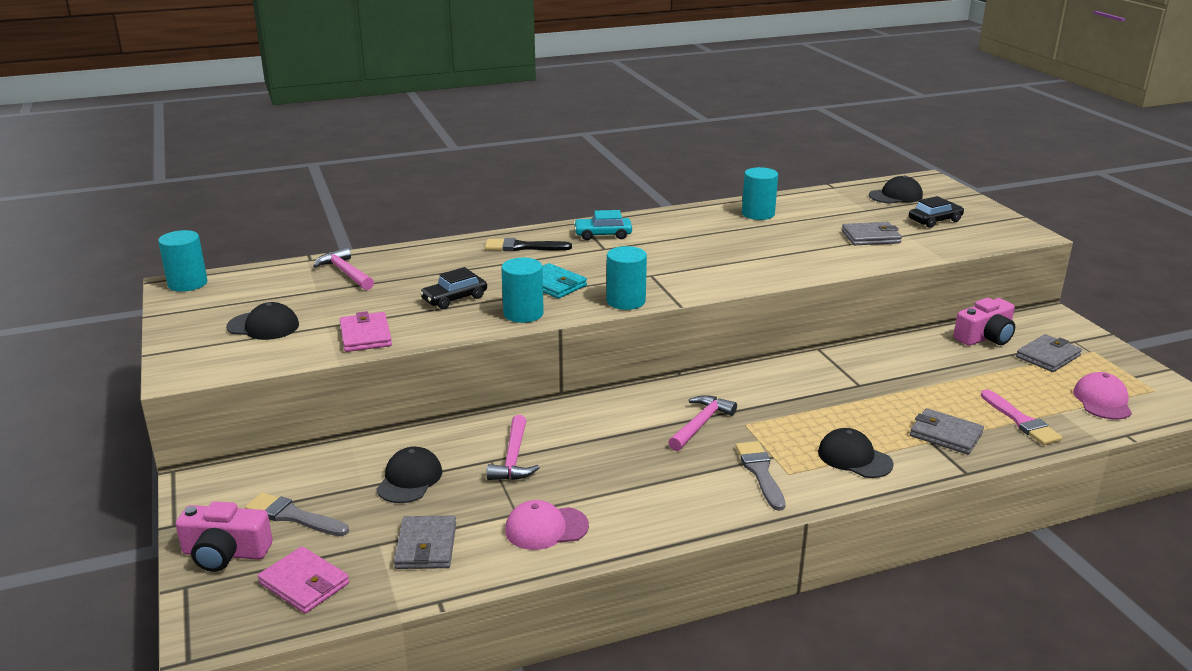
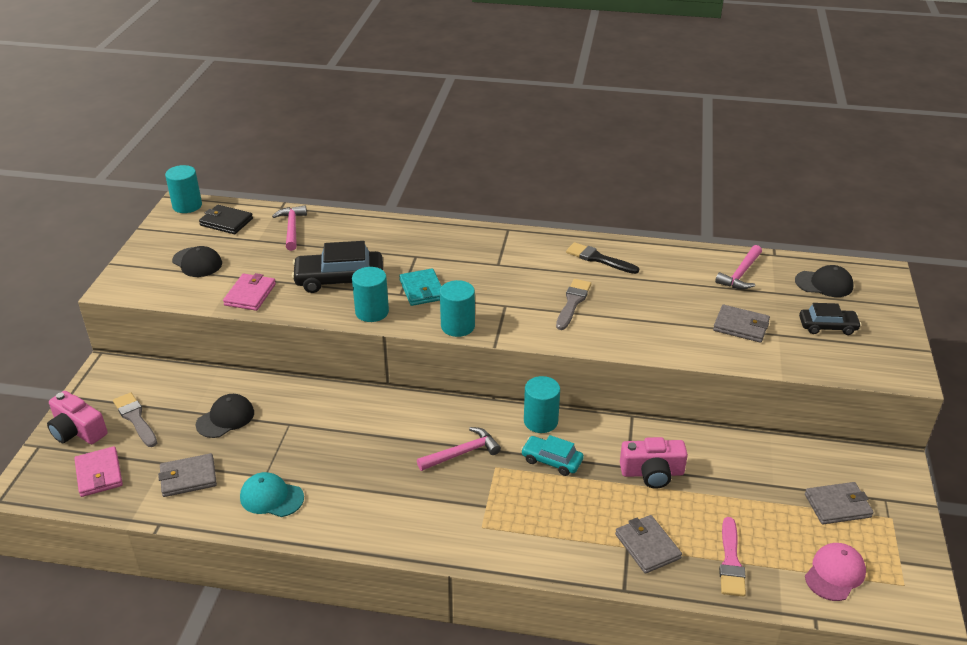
camera: 30 degrees right, 10 degrees up
(257, 285) = (226, 222): none -> black wallet
(426, 546) = (188, 478): grey wallet -> grey wallet turned 45 degrees clockwise
(454, 298) = (339, 279): black car -> black car, size x1.66
(513, 458) = (304, 429): pink hammer -> pink hammer (740, 274)
(523, 247) = (438, 242): black brush -> black brush (598, 259)
(546, 528) = (271, 497): pink cap -> turquoise cap
(603, 235) = (512, 249): turquoise car -> turquoise car (552, 460)
(758, 214) = (667, 266): turquoise cylinder -> turquoise cylinder (540, 421)
(760, 472) = (461, 516): grey brush -> grey brush (572, 302)
(854, 458) = (547, 535): black cap -> none
(985, 337) = (799, 461): pink camera -> pink camera (652, 473)

